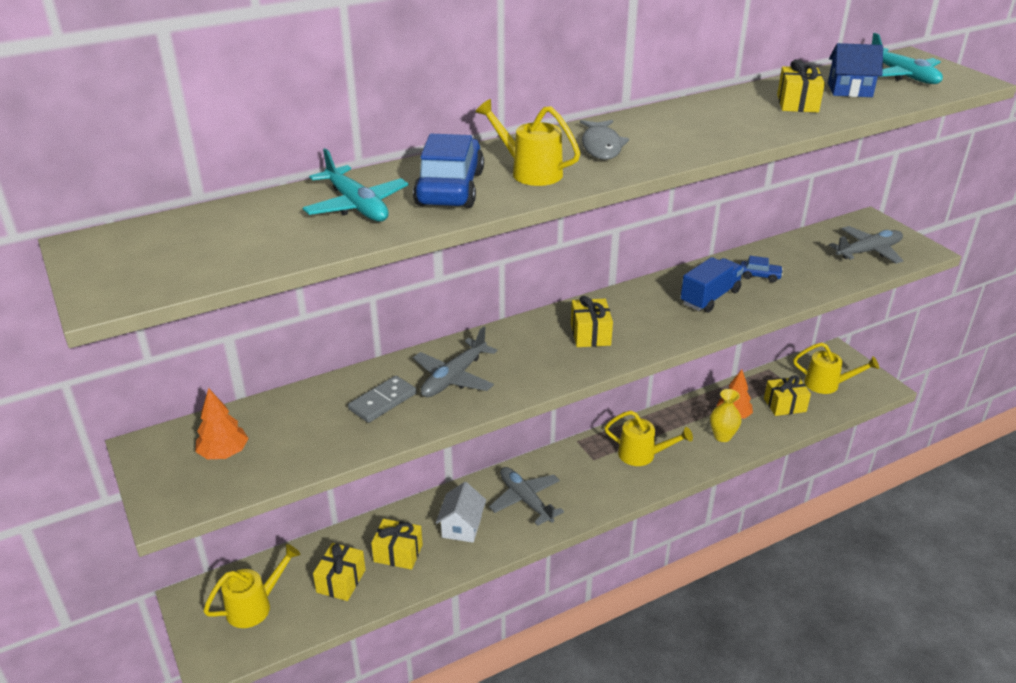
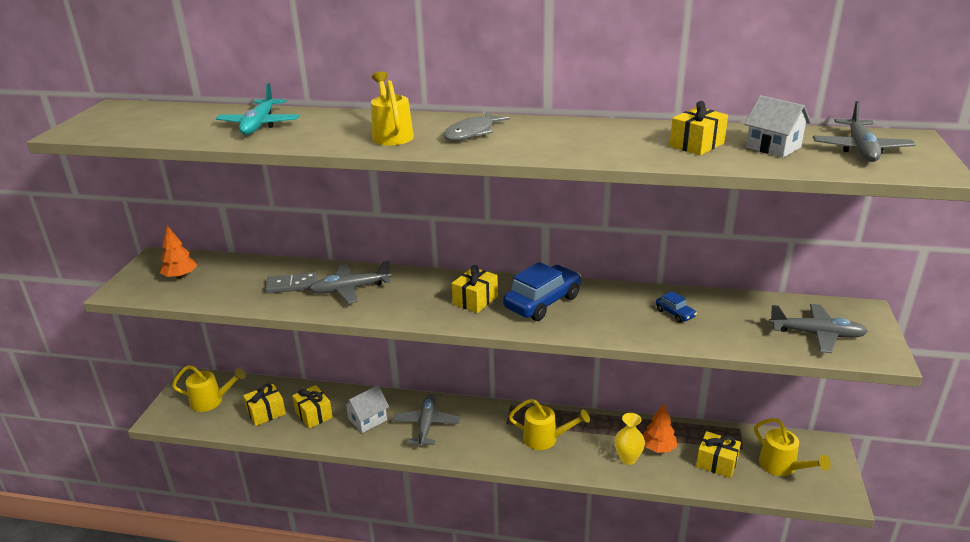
camera: 40 degrees right, 5 degrees down
(450, 188) = (326, 130): blue car -> blue car (542, 302)
(642, 455) = (545, 439): yellow watering can -> yellow watering can turned 45 degrees counterclockwise
(710, 297) = (605, 312): blue truck -> none
(849, 90) = (773, 147): blue house -> white house
(902, 75) = (860, 149): turquoise plane -> grey plane

